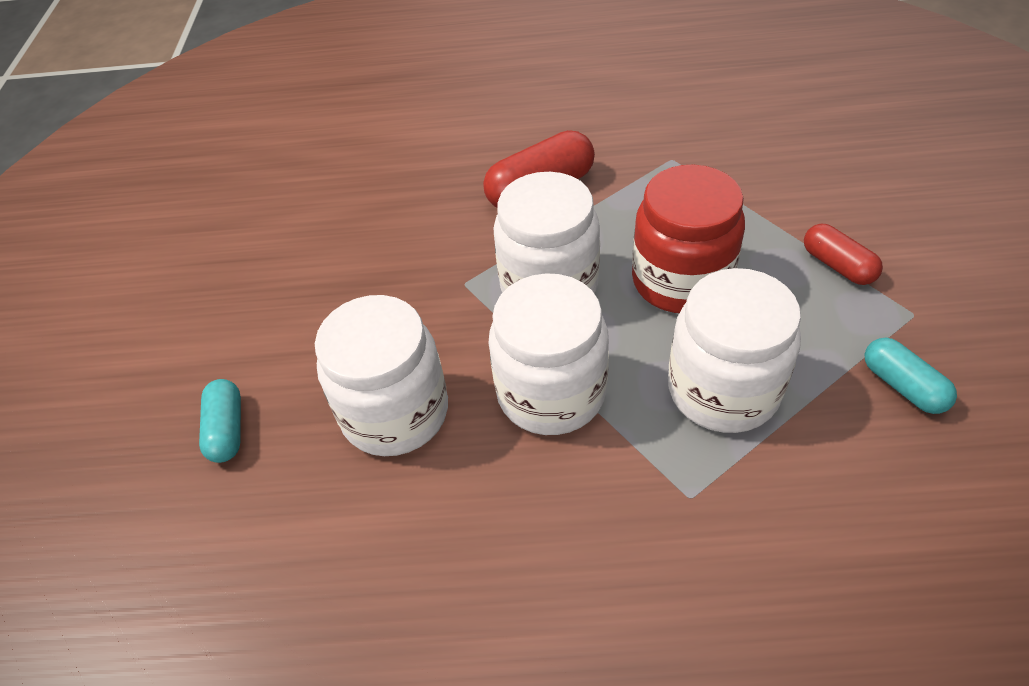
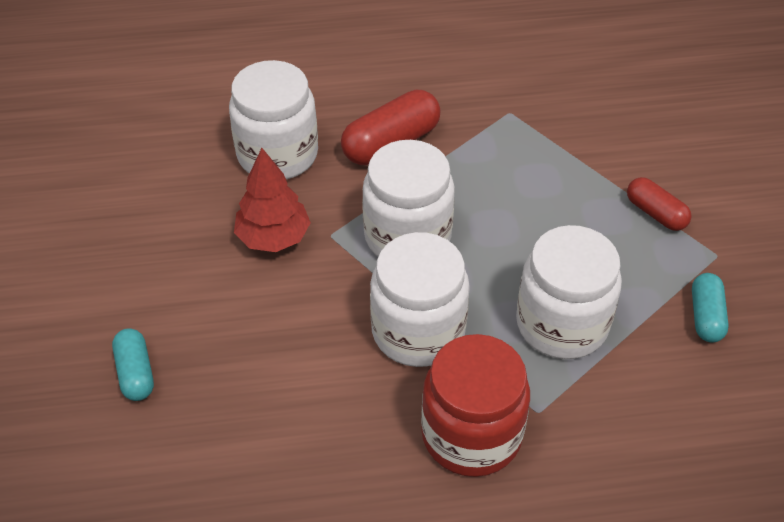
camera: 10 degrees left, 0 degrees up
(395, 413) = (284, 353): white jar -> white jar (277, 154)
(402, 285) = (273, 237): none -> red tree
(681, 281) = (523, 229): red jar -> red jar (471, 435)
(903, 386) = (706, 316): turquoise capsule -> turquoise capsule turned 45 degrees clockwise

